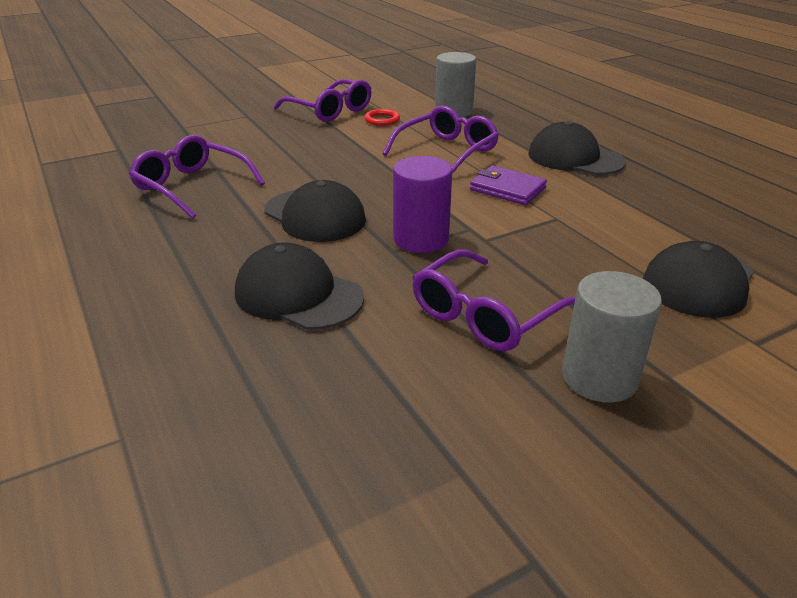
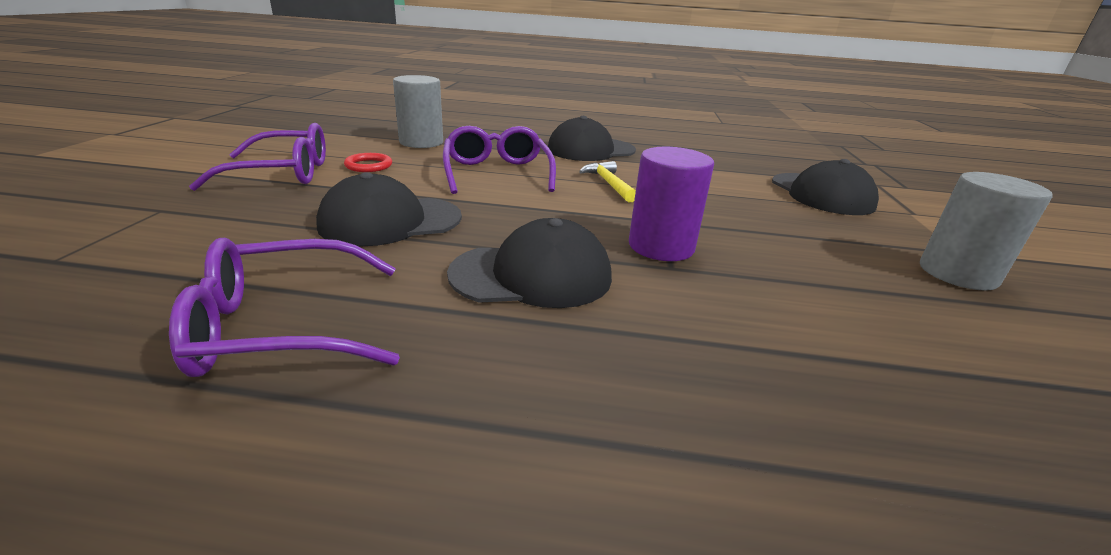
camera: 55 degrees left, 5 degrees down
(298, 295) = (726, 359): black cap -> black cap (390, 221)
(485, 315) = (835, 275): purple glasses -> none
(507, 189) = (609, 184): purple wallet -> yellow hammer

